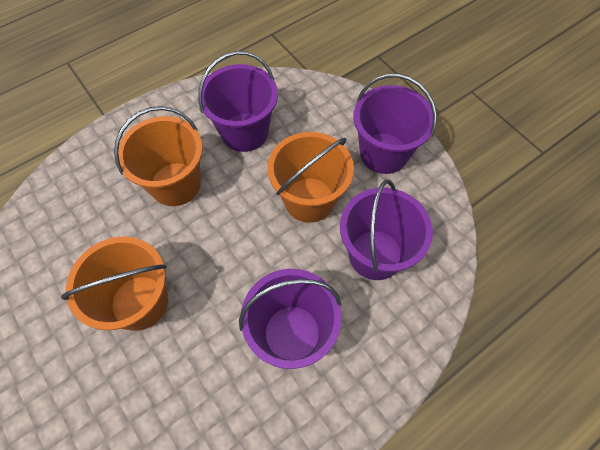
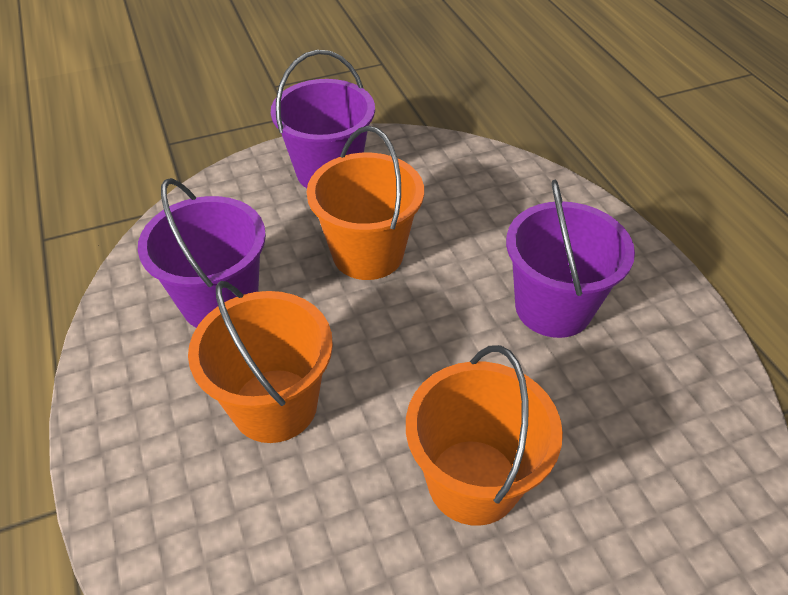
camera: 75 degrees left, 15 degrees down
(375, 254) = (466, 211): purple bucket -> none

